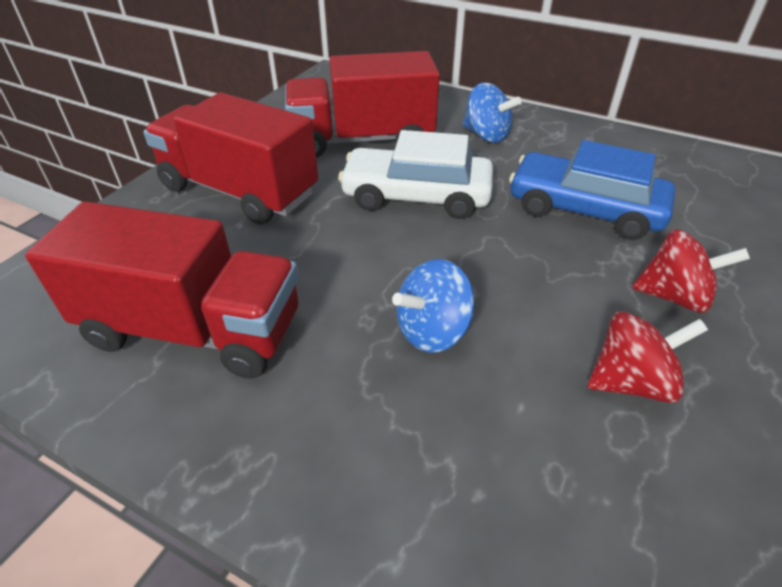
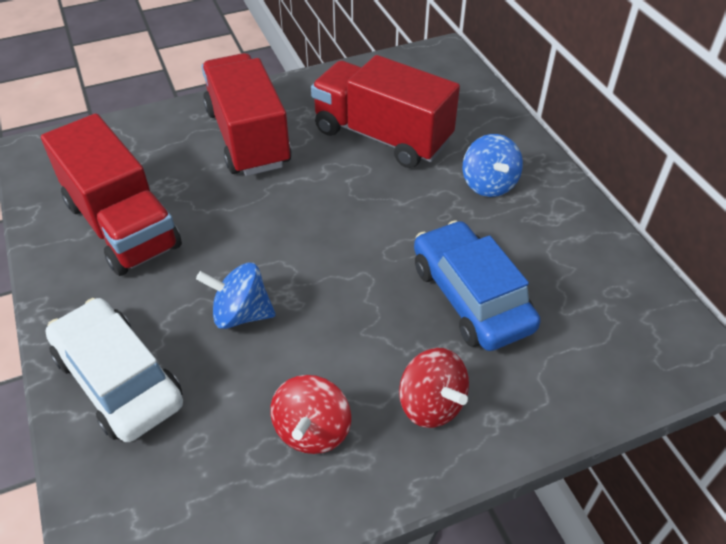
camera: 40 degrees right, 5 degrees up
(416, 196) = (358, 209): white car -> white car (118, 380)
(631, 382) = (312, 430): red spinning top -> red spinning top turned 75 degrees clockwise

